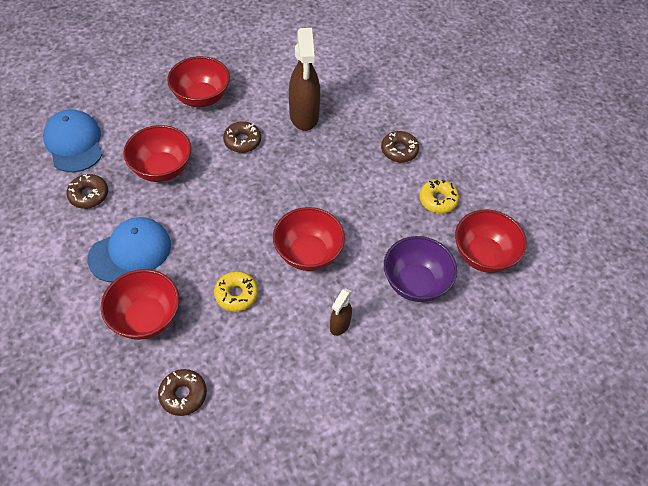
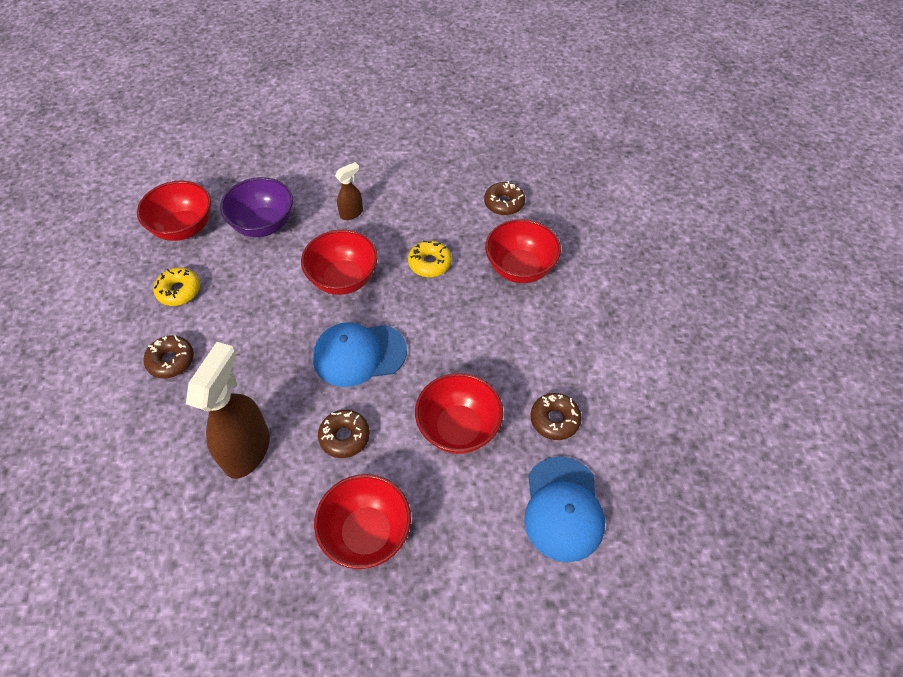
camera: 155 degrees left, 0 degrees up
(130, 251) = (520, 336): blue cap -> blue cap (359, 354)

